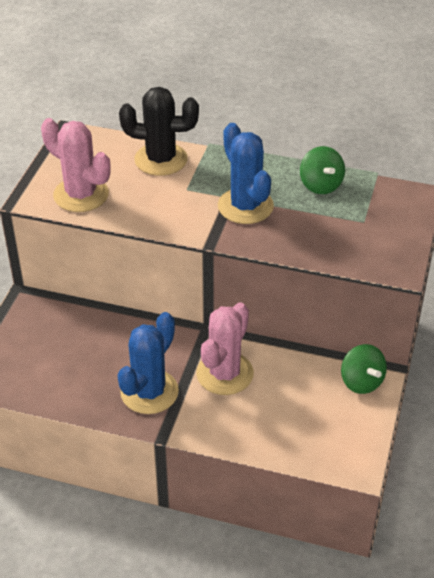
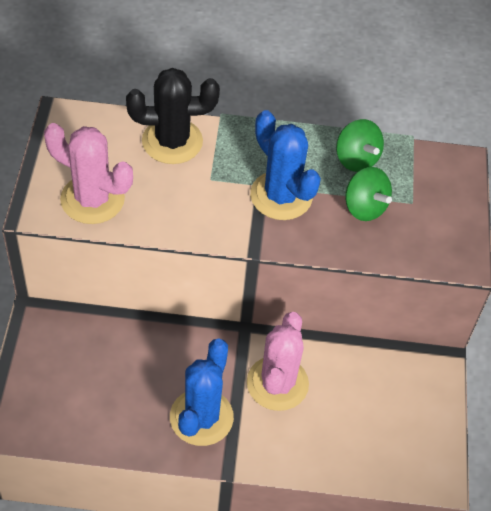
camera: 15 degrees left, 10 degrees up
(361, 382) = (422, 375): green spinning top -> green spinning top (364, 207)

